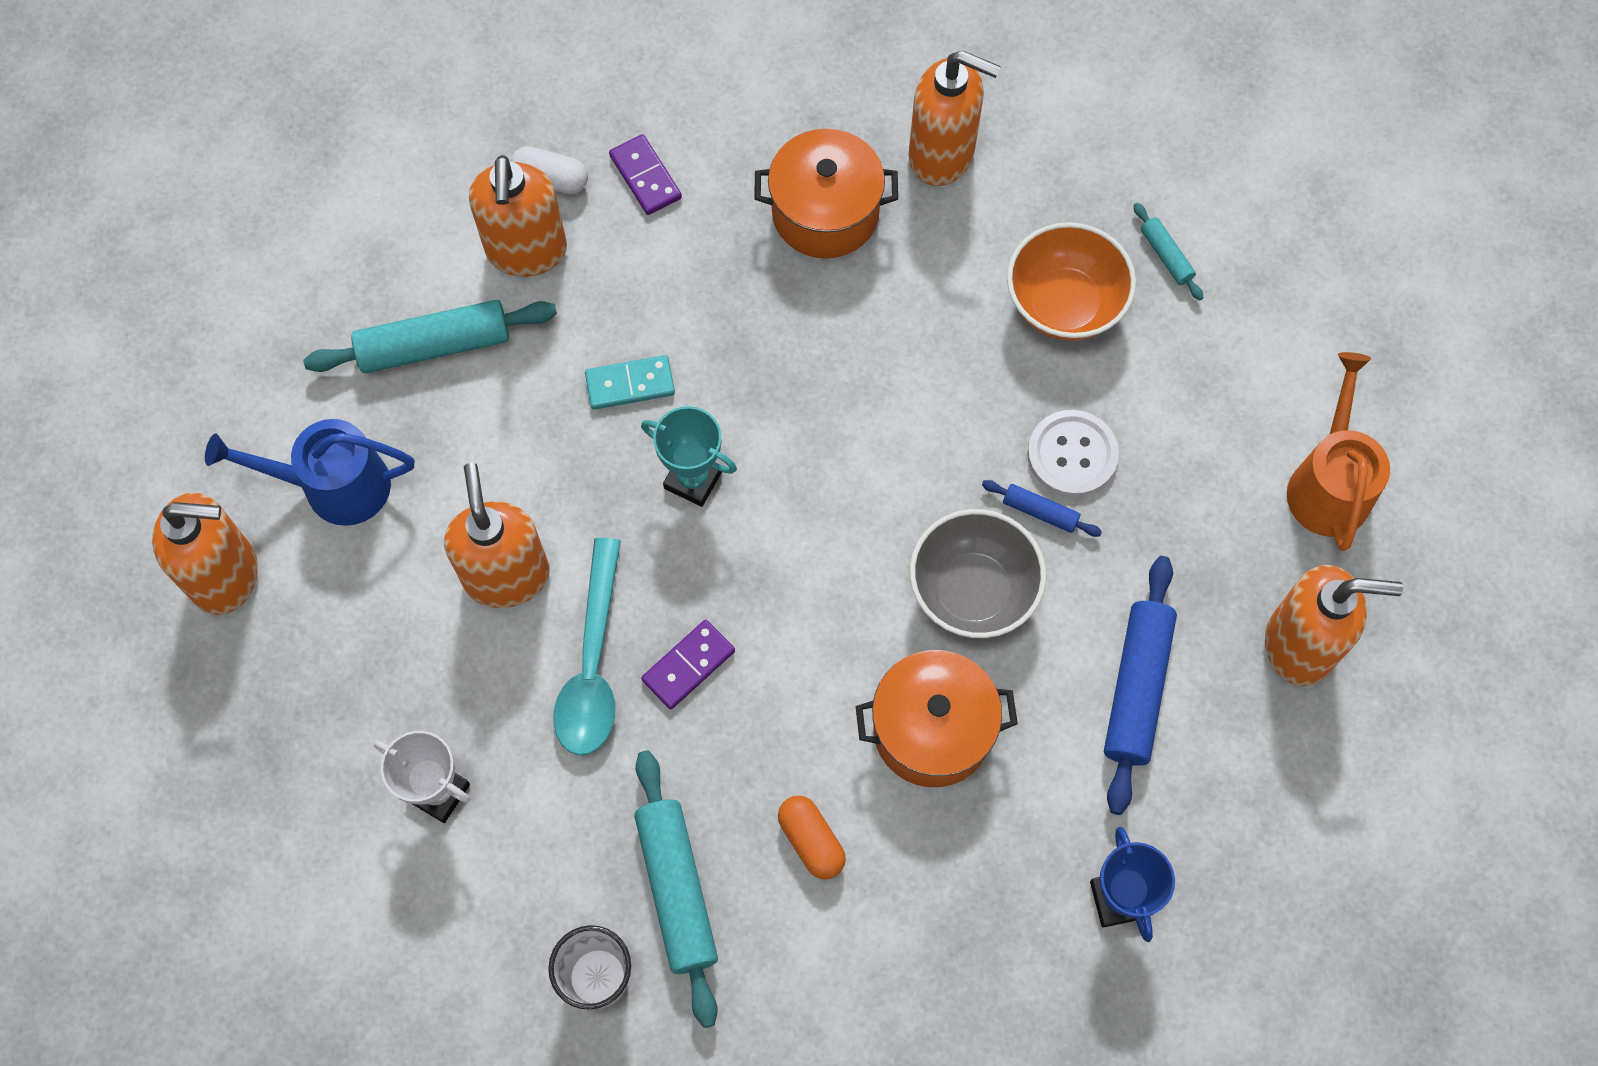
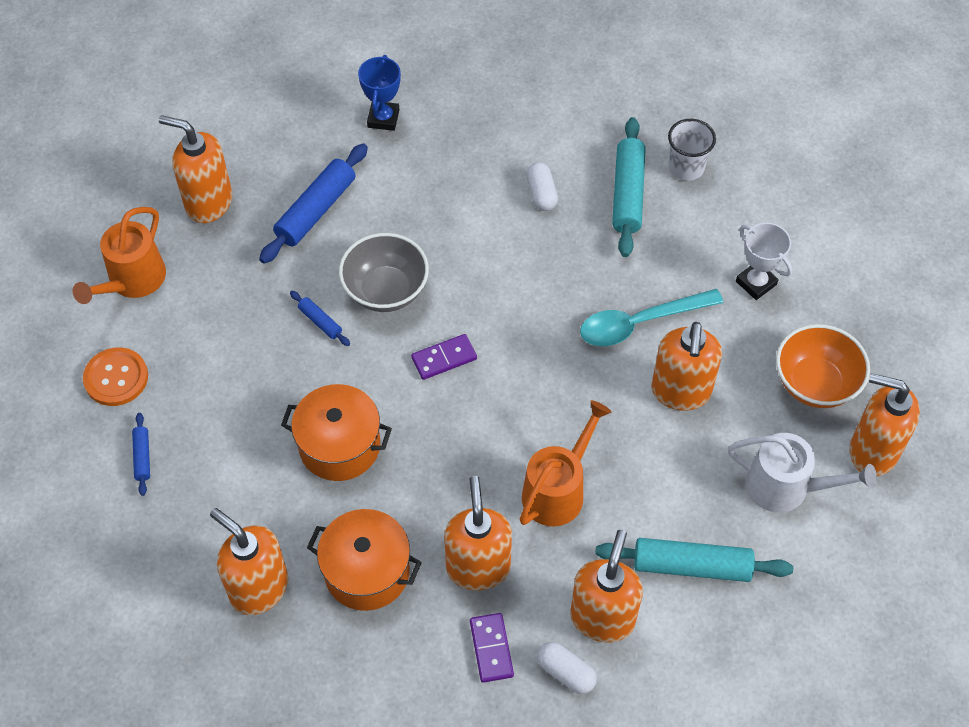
camera: 160 degrees left, 10 degrees down
(335, 486) = (785, 487): blue watering can -> white watering can
(593, 664) = (640, 323): turquoise spoon -> turquoise spoon turned 135 degrees counterclockwise
(630, 384) = (558, 490): turquoise domino -> orange watering can
(688, 666) = (580, 304): purple domino -> purple domino (444, 358)
(693, 480) = (537, 412): turquoise trophy -> none
(695, 260) = (478, 567): none -> orange soap dispenser
(811, 841) = (541, 194): orange capsule -> white capsule
(932, 730) = (446, 226): orange pot -> orange pot (339, 446)
(1064, 304) = (231, 446): orange bowl -> orange bowl (815, 383)
(1072, 455) = (281, 348): white button -> none
(1166, 256) = (142, 457): turquoise rolling pin -> blue rolling pin
(1262, 342) = (116, 378): none -> orange button

